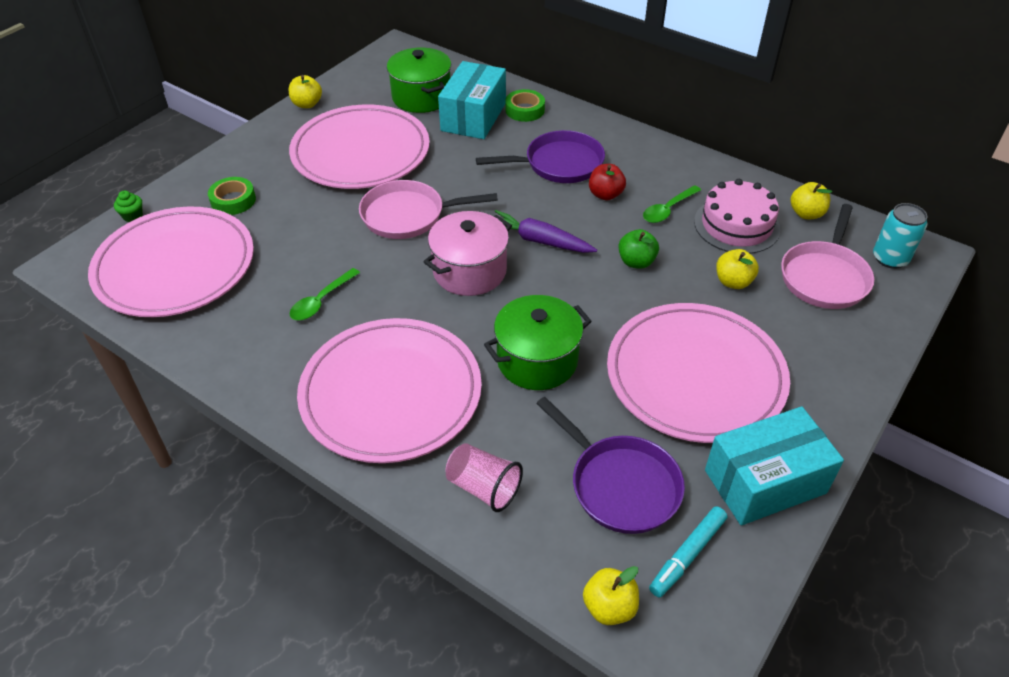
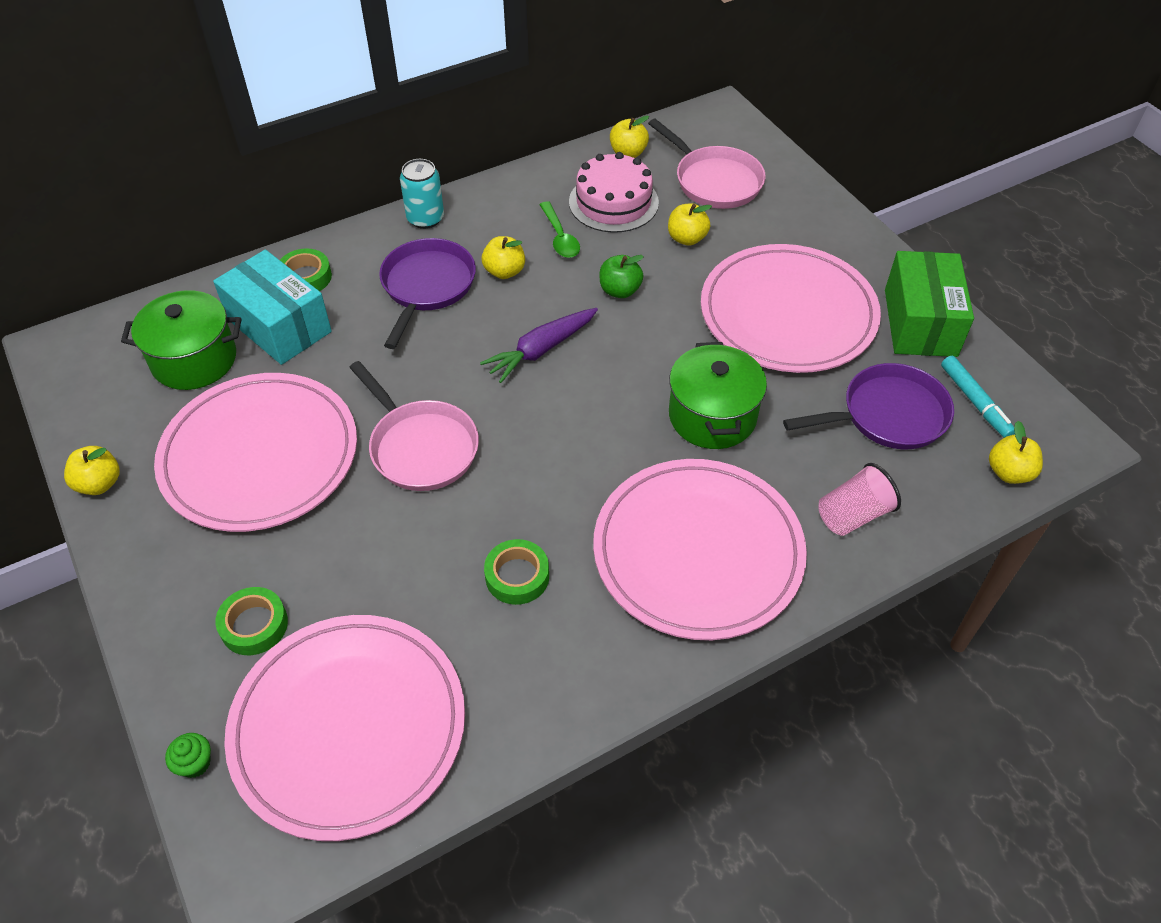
camera: 65 degrees left, 5 degrees up
(321, 301) = (517, 576): green spoon -> green tape
(408, 215) = (420, 447): pink pan -> pink pan turned 60 degrees counterclockwise
(469, 271) = (552, 424): pink pot -> none
(605, 194) = (504, 271): red apple -> yellow apple
(765, 481) = (920, 322): turquoise box -> green box
(890, 258) = (715, 134): turquoise can -> turquoise can (425, 218)

